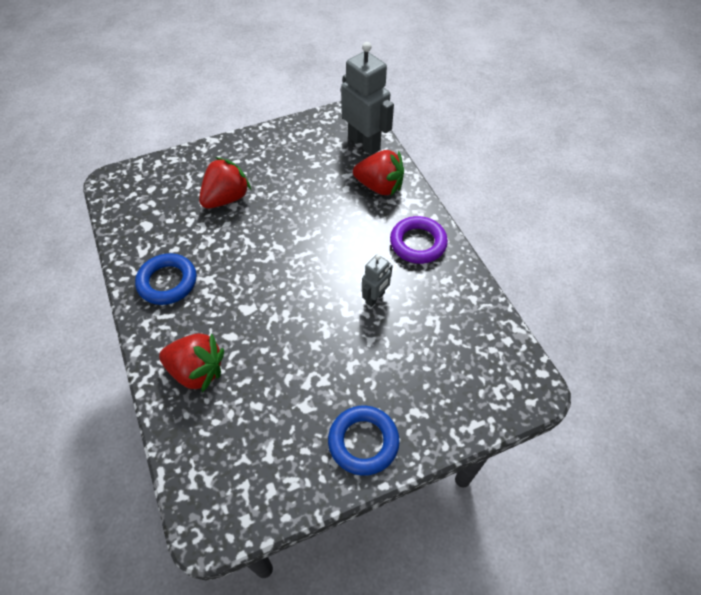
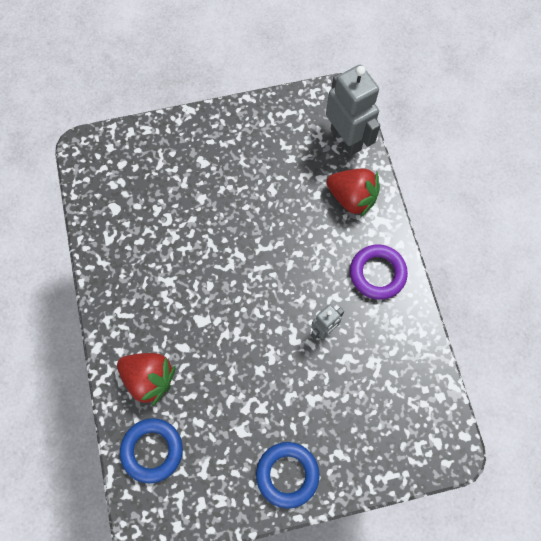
camera: 10 degrees right, 15 degrees up
(167, 282) = (130, 278): blue ring -> blue ring (152, 450)
(226, 198) = (195, 188): red strawberry -> none

